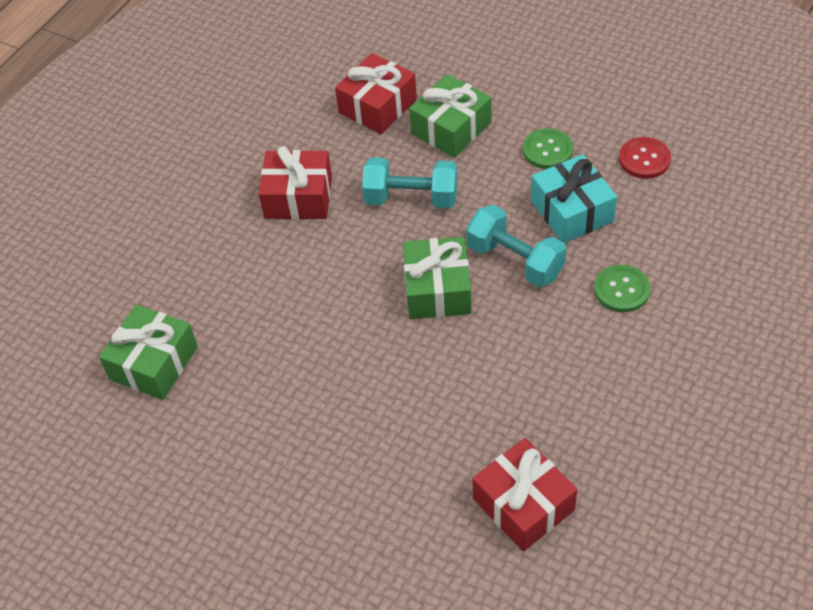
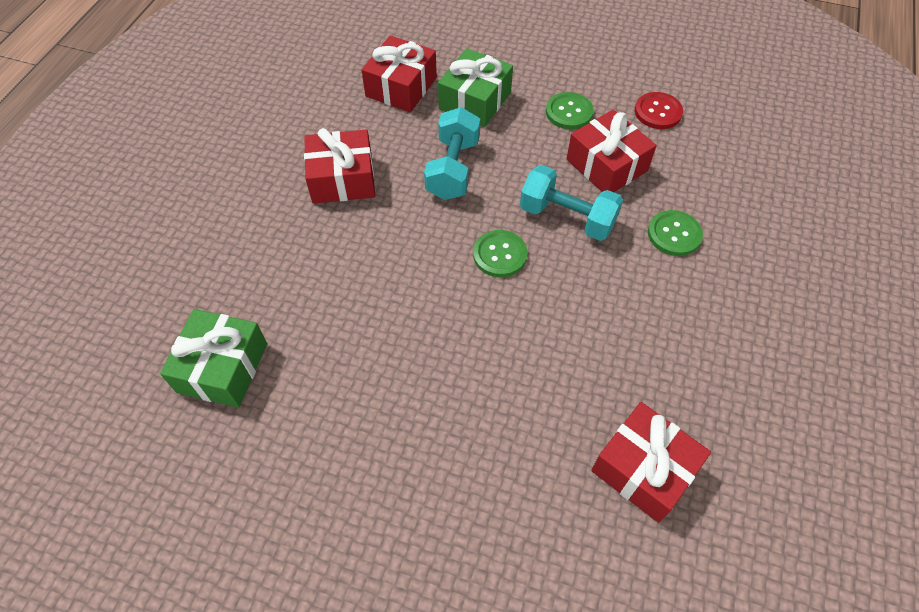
camera: 15 degrees left, 5 degrees up
(411, 198) = (453, 169): turquoise dumbbell -> turquoise dumbbell turned 75 degrees counterclockwise
(437, 290) = (500, 255): green gift -> green button
(571, 211) = (606, 165): turquoise gift -> red gift

